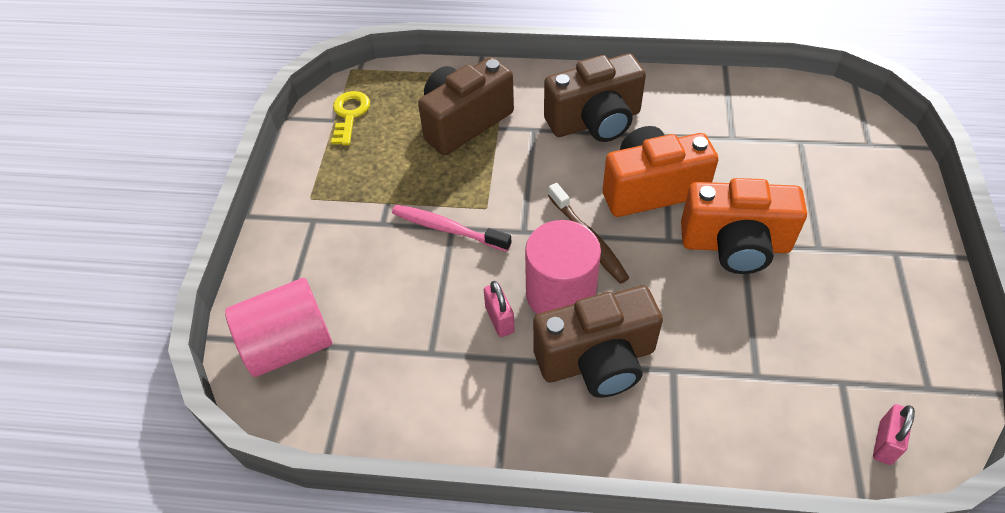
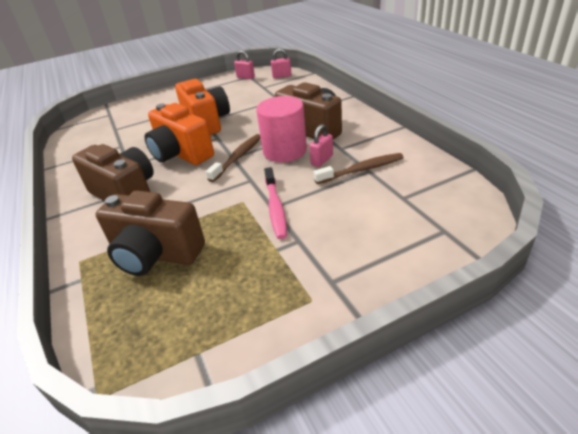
camera: 120 degrees left, 15 degrees down
(289, 345) = (437, 223): pink cylinder -> none
(350, 115) = (182, 343): yellow key -> none
(439, 346) = (362, 170): none -> brown toothbrush
(924, 378) = (245, 77): none -> pink padlock

